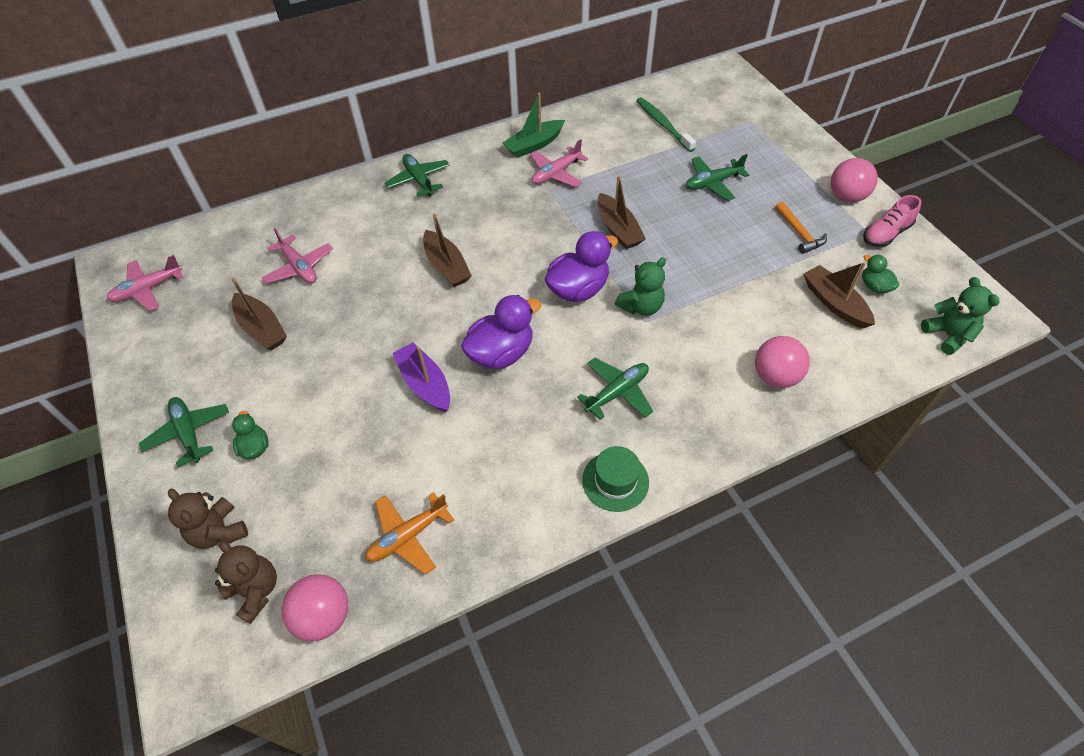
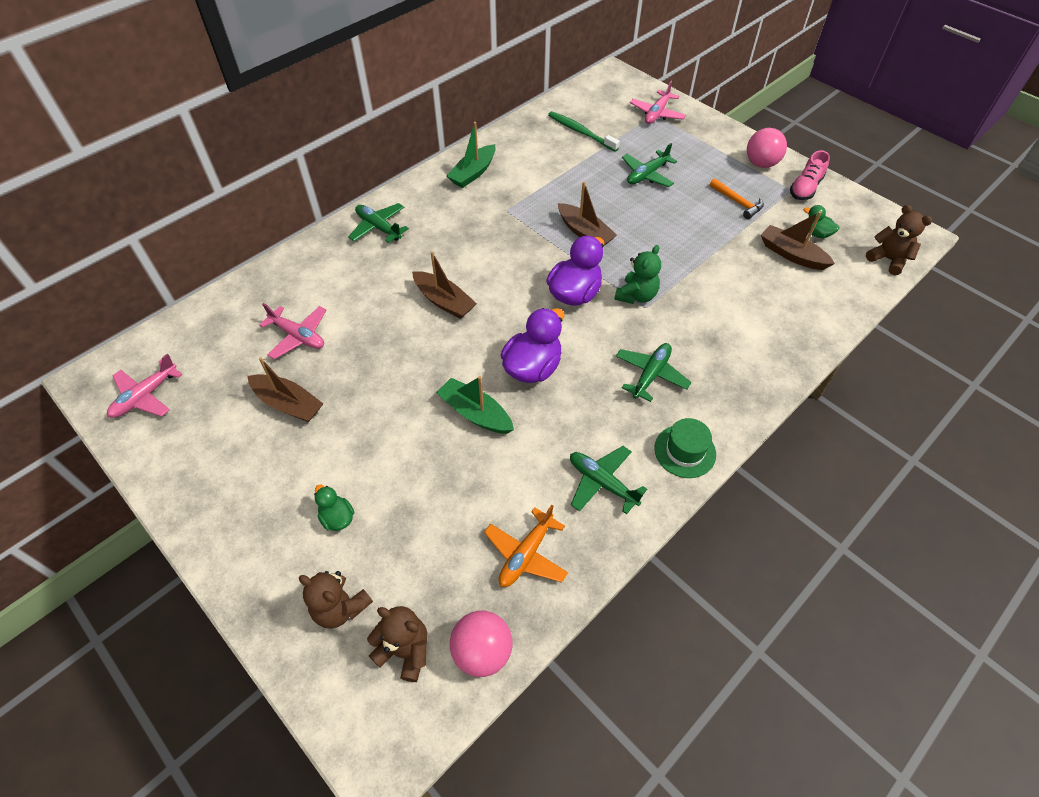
camera: 20 degrees left, 0 degrees up
(189, 433) = (262, 524): green plane -> green plane (602, 483)
(425, 384) = (475, 413): purple boat -> green boat
(556, 173) = (506, 194): pink plane -> pink plane (657, 114)
(775, 376) = (773, 327): pink ball -> none
(947, 335) = (888, 260): green teddy bear -> brown teddy bear

